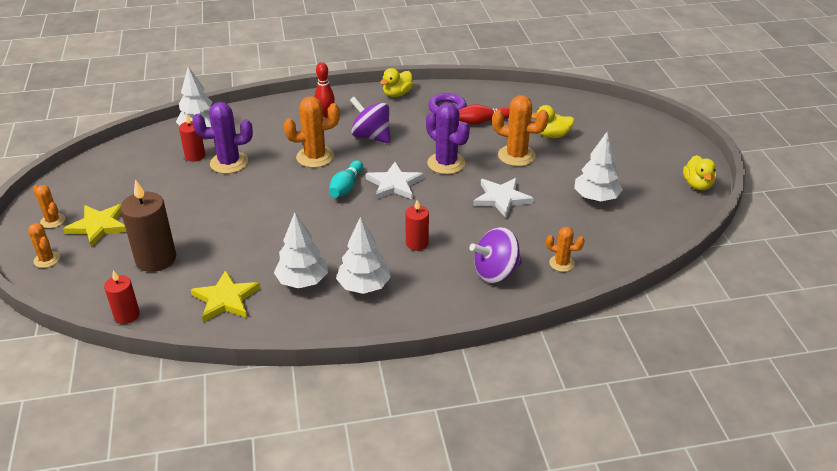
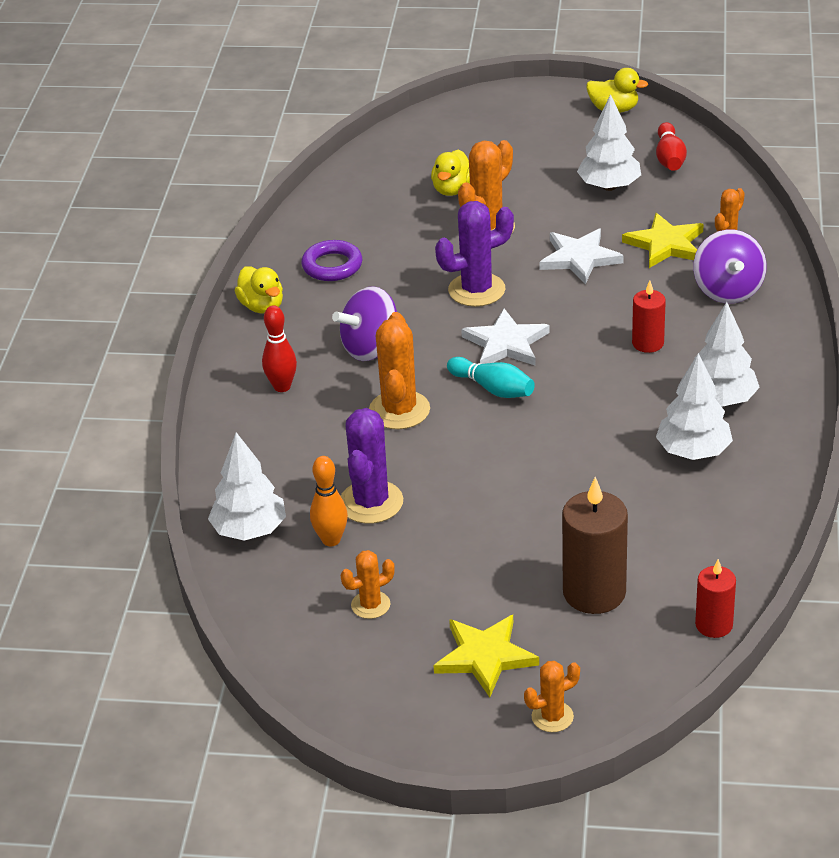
camera: 70 degrees left, 0 degrees up
(53, 221) = (447, 713): orange cactus -> orange cactus (370, 605)
(195, 156) = (331, 540): red candle -> orange bowling pin
(226, 299) = (708, 525): yellow star -> yellow star (666, 244)
(482, 121) = (386, 241): red bowling pin -> red bowling pin (669, 158)

